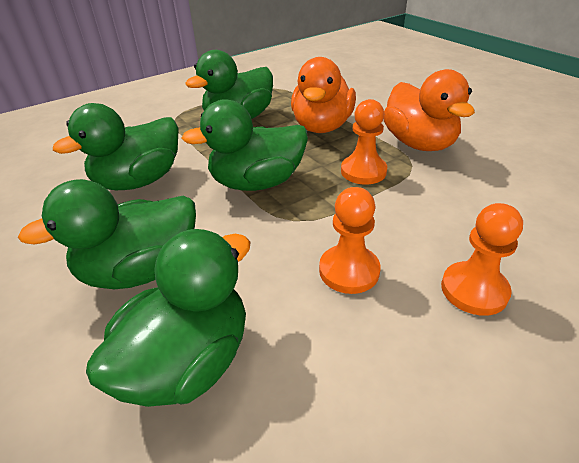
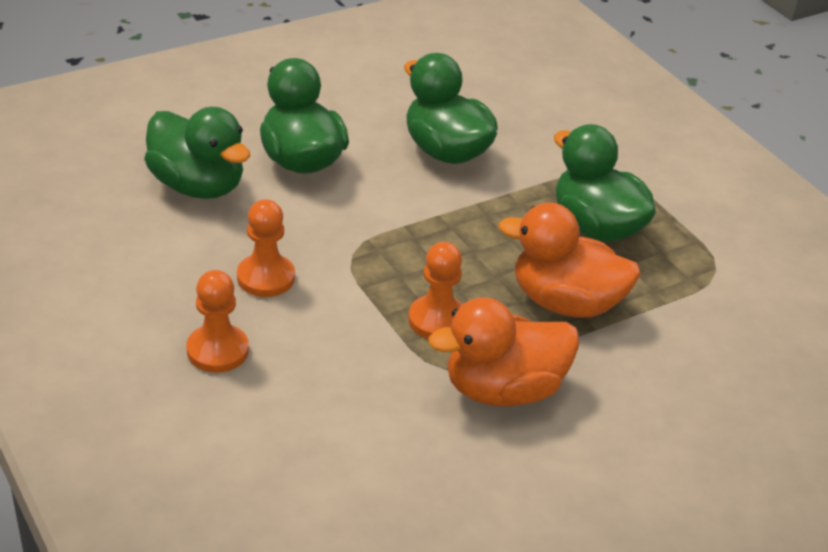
camera: 90 degrees right, 0 degrees up
(257, 183) = (427, 232): green duck -> none

